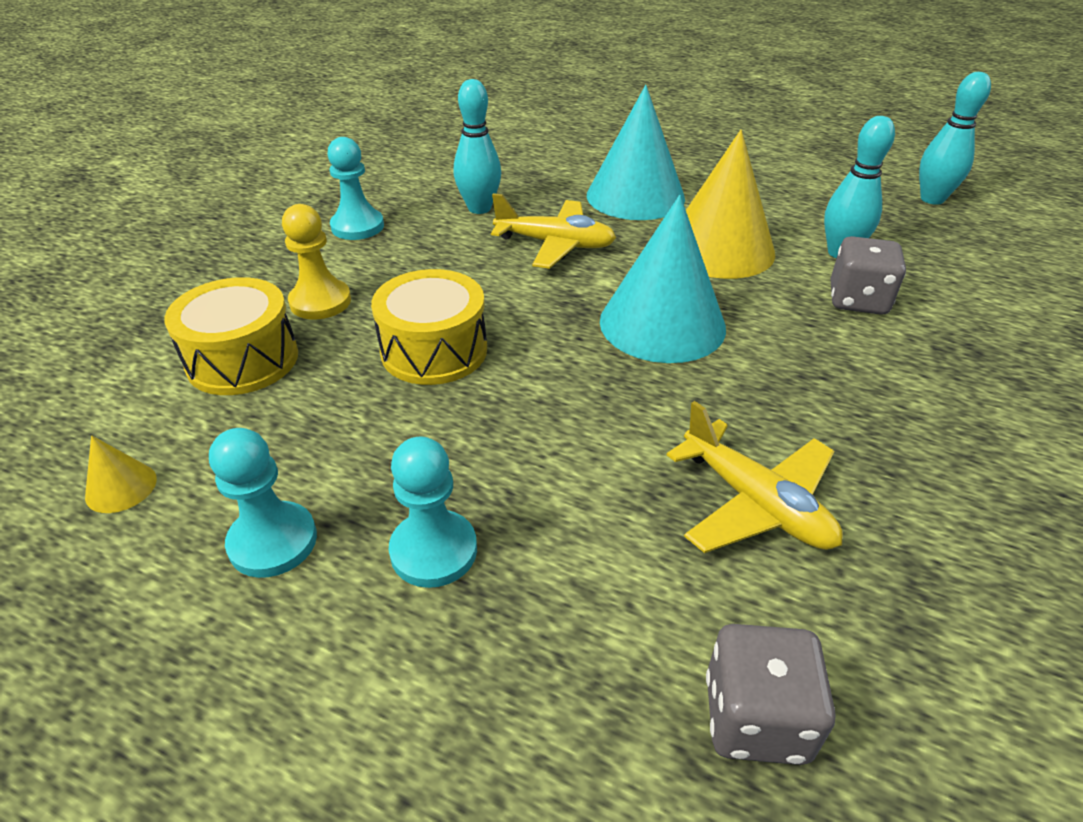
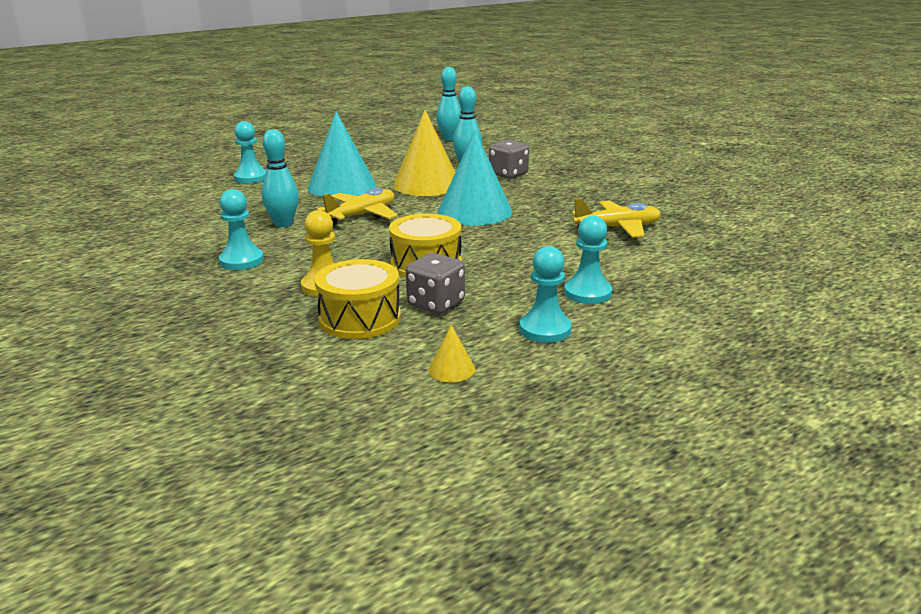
camera: 60 degrees left, 15 degrees down
(594, 139) = (251, 178): none -> turquoise pawn
(755, 717) = (719, 256): grey dice -> grey dice (436, 304)

